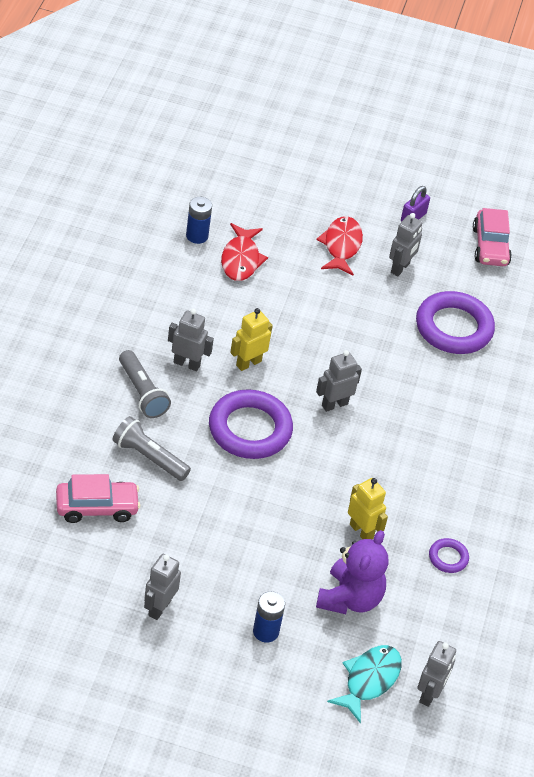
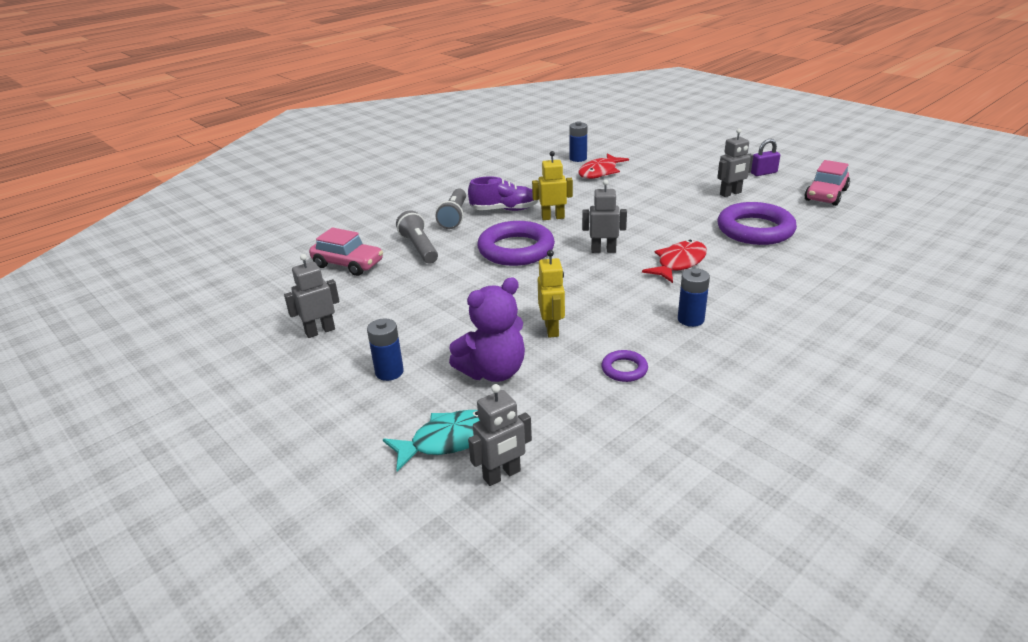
camera: 40 degrees right, 15 degrees down
(187, 364) = (504, 210): grey robot -> purple shoe
(341, 246) = (688, 177): red fish -> red fish (679, 263)
(465, 479) = (690, 319): none -> blue battery

